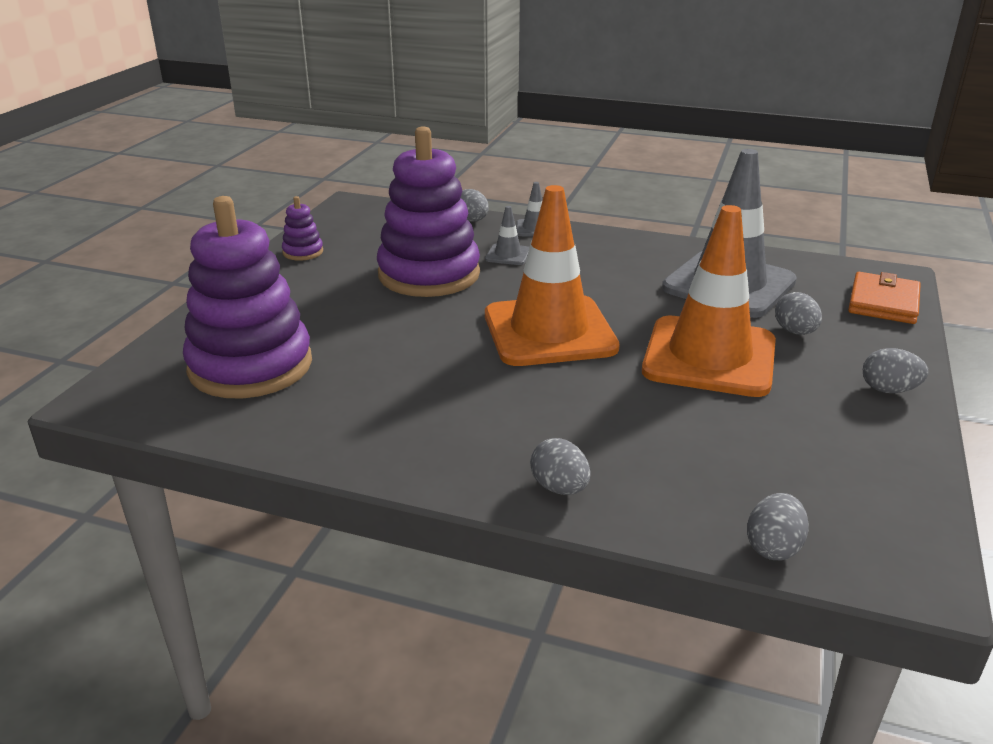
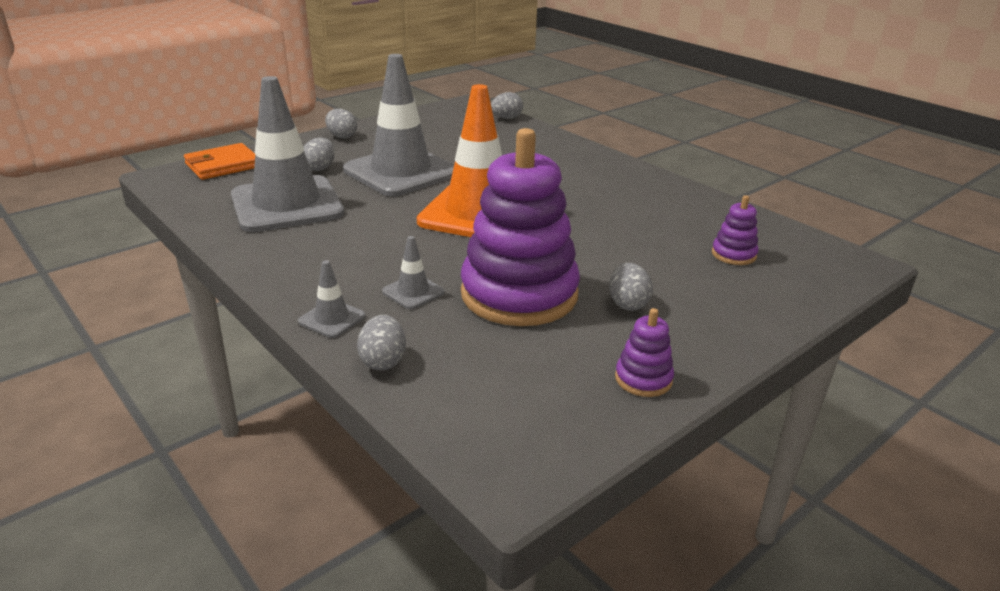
camera: 150 degrees left, 0 degrees up
(250, 366) = (733, 254): purple stacking toy -> purple stacking toy, size x0.41
(559, 488) = (573, 150): grey egg -> grey egg (628, 304)
(709, 357) = (401, 172): orange traffic cone -> grey traffic cone

